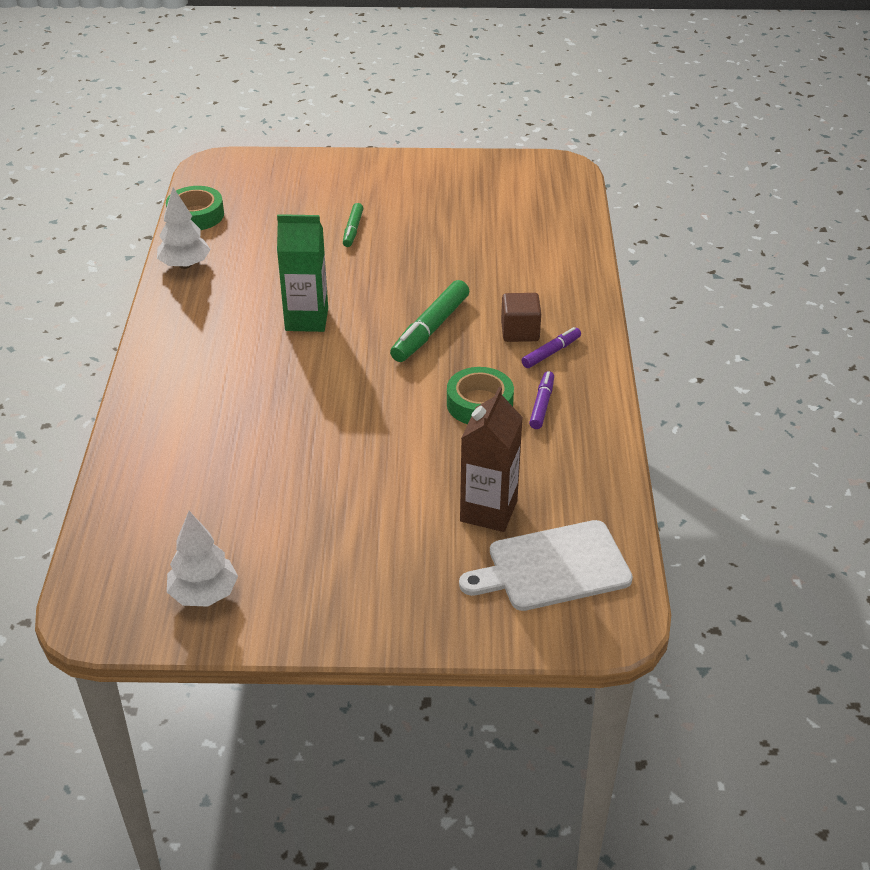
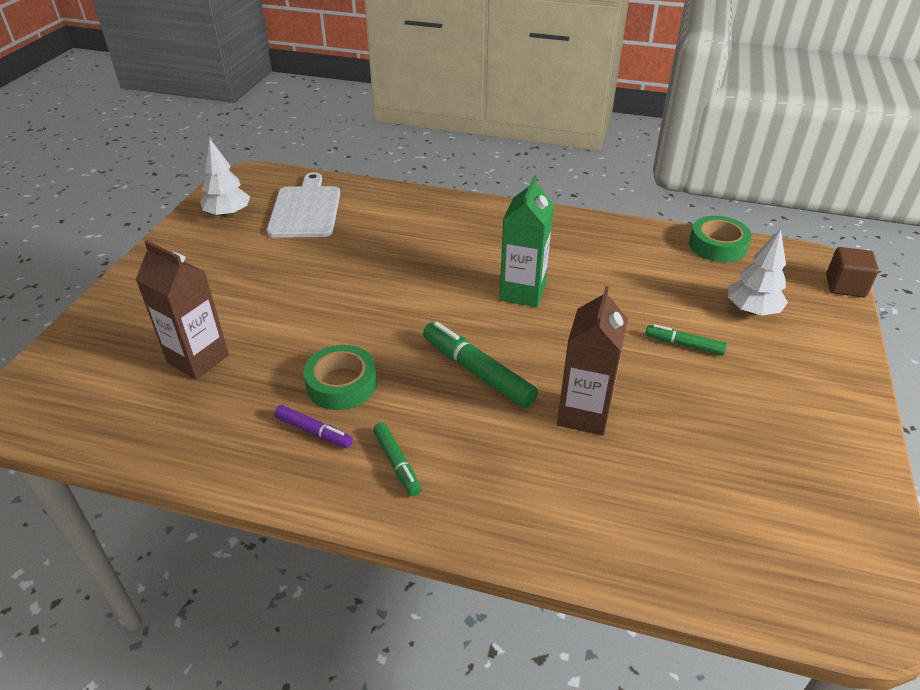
camera: 105 degrees right, 0 degrees up
(185, 265) = (629, 234): white tree -> white tree (752, 310)
(455, 271) = (584, 414): none -> brown carton
(520, 331) = (447, 445): brown cube -> brown cube (845, 286)
(551, 352) = (397, 463): purple marker -> green marker
(553, 567) = (104, 384): white cutting board -> white cutting board (306, 210)

